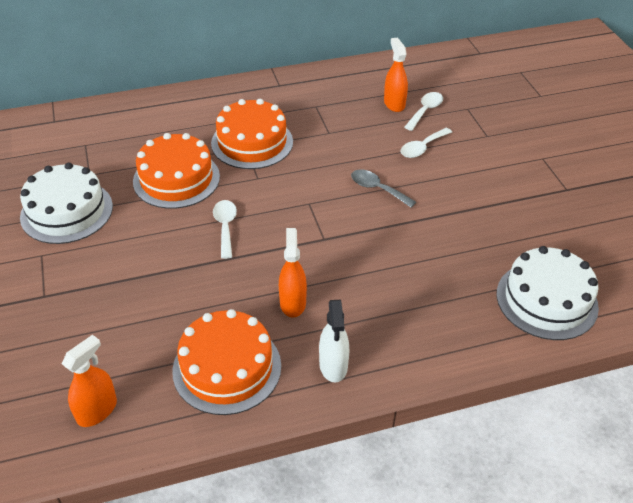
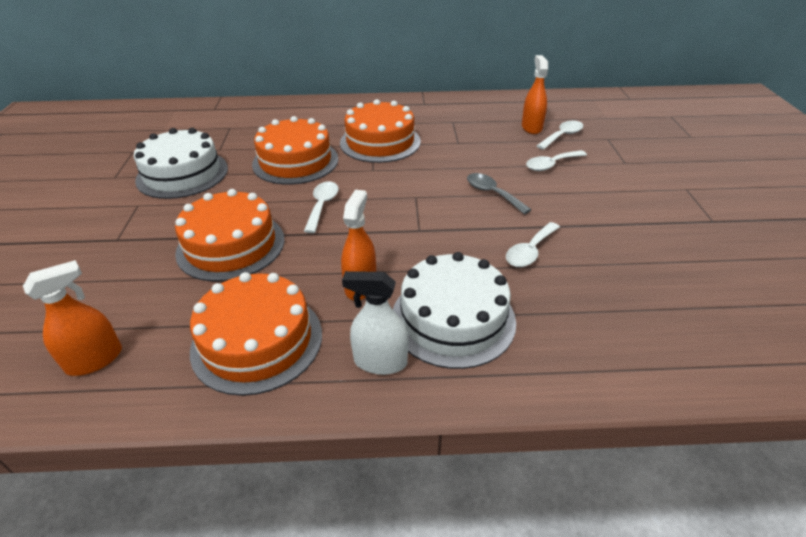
camera: 15 degrees right, 5 degrees down
(159, 283) = (231, 245): none -> orange cake
(333, 365) = (380, 362): white spray bottle -> white spray bottle turned 90 degrees clockwise
(424, 245) = (530, 251): none -> white spoon
(546, 300) = (673, 333): white cake -> white cake (453, 319)

